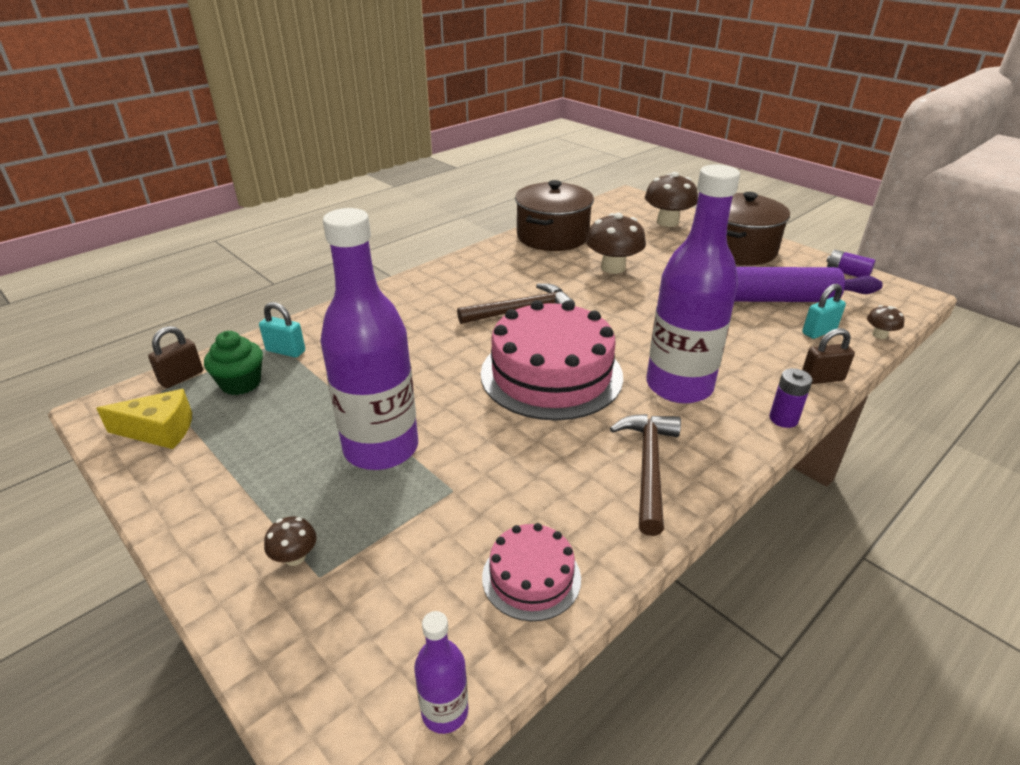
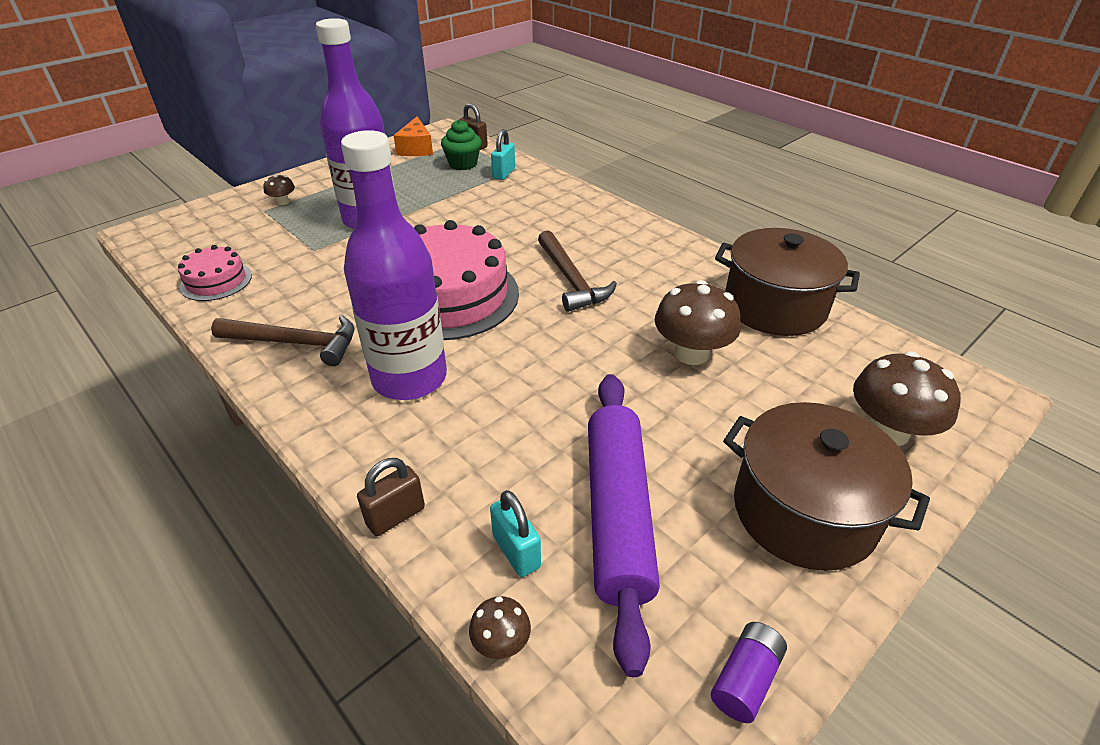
camera: 90 degrees right, 5 degrees up
(159, 430) = (416, 148): yellow cheese -> orange cheese
(445, 711) = (147, 253): purple bottle -> none
(783, 419) = (328, 453): purple battery -> none
(822, 378) = (395, 516): brown padlock -> brown padlock turned 60 degrees clockwise

